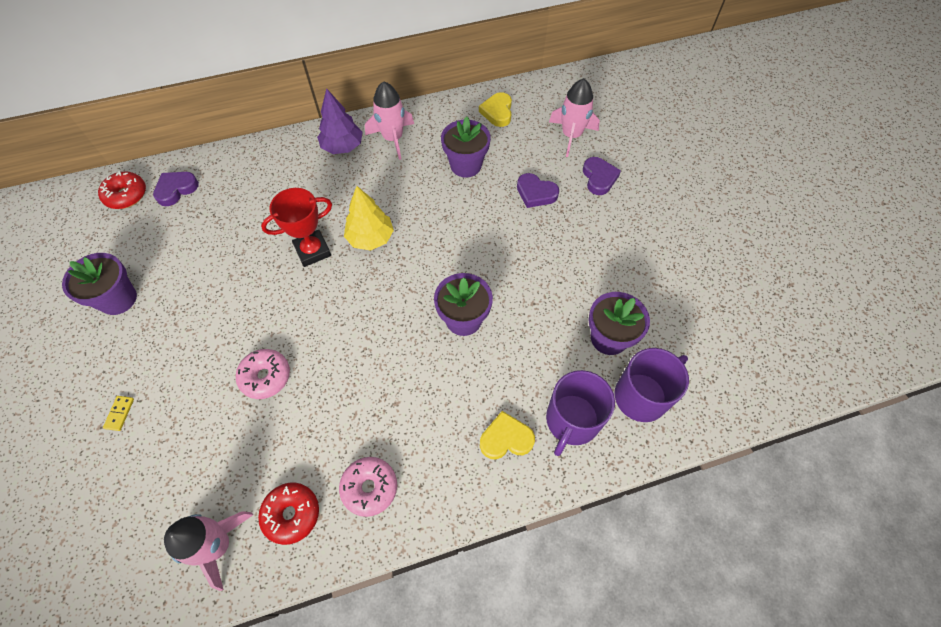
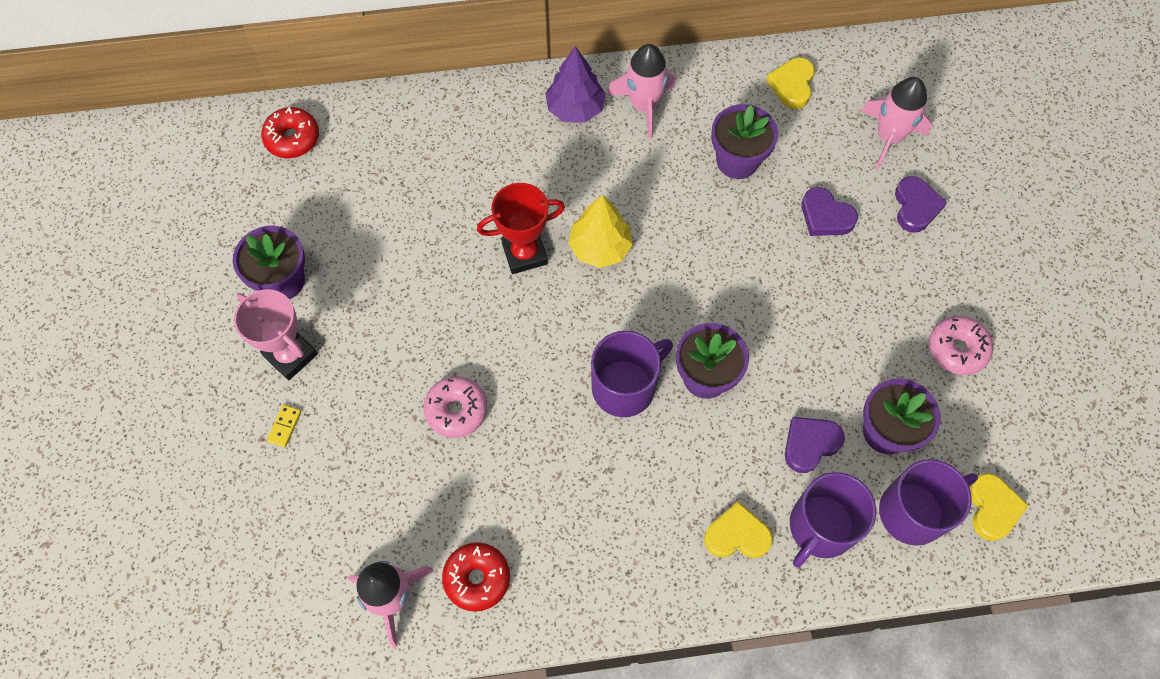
camera: 10 degrees right, 5 degrees up
(125, 355) = (290, 355): none -> pink trophy
(176, 189) = (355, 139): purple heart -> purple heart (810, 444)
(369, 488) = (569, 564): pink donut -> pink donut (957, 349)
(401, 336) = (625, 386): none -> purple mug
(701, 382) = (992, 508): none -> yellow heart

